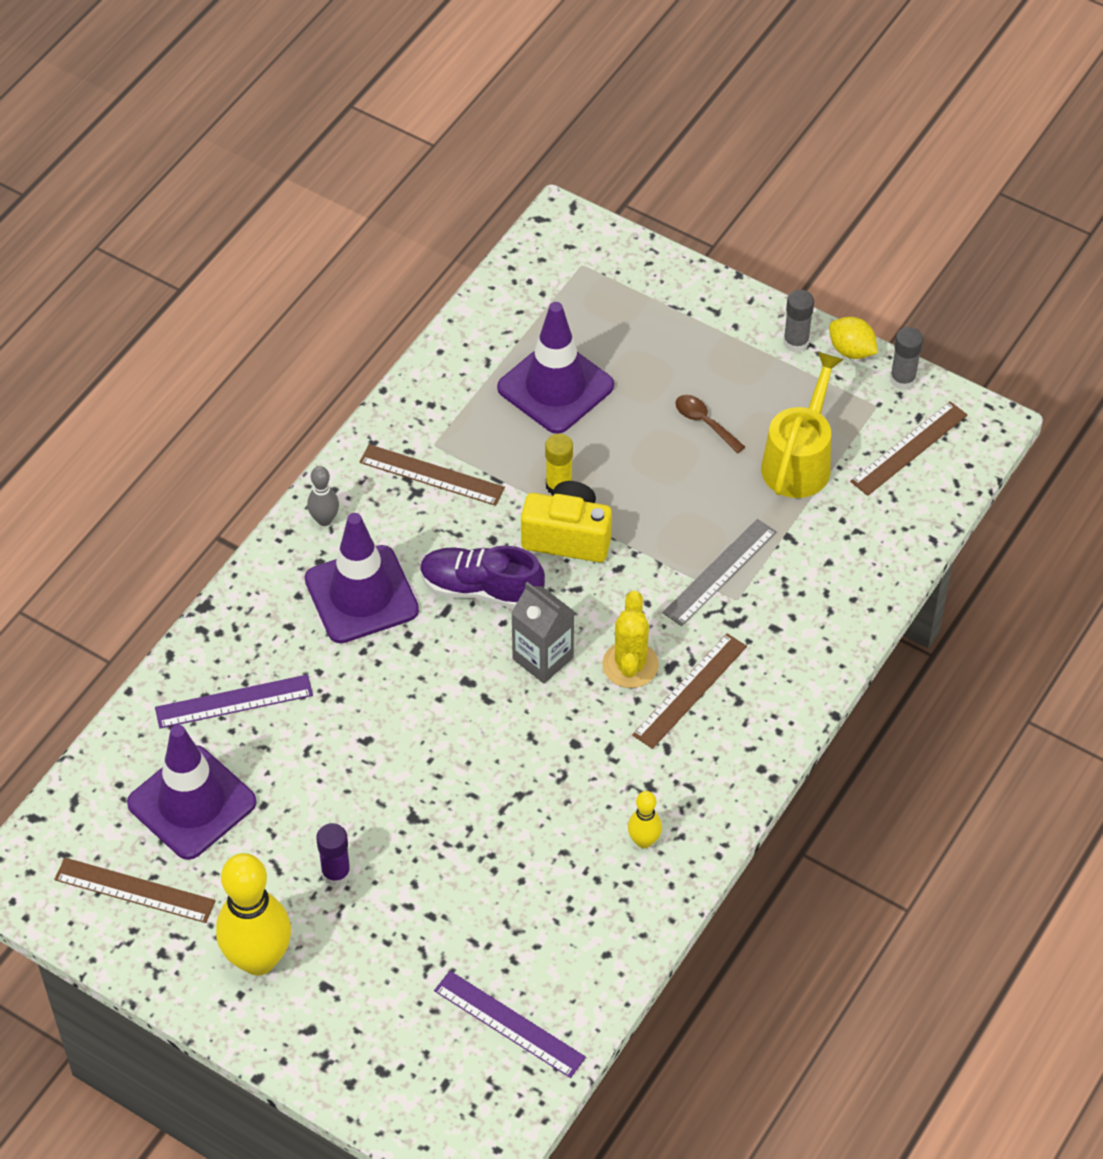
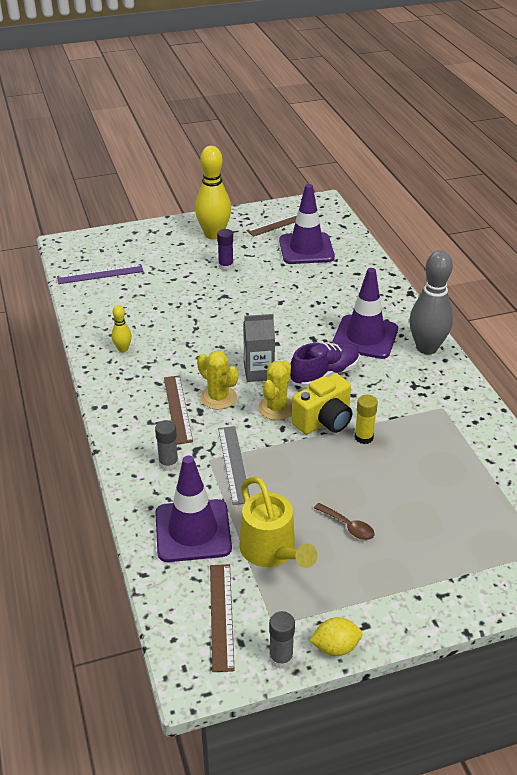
camera: 130 degrees right, 15 degrees down
(234, 702) = (345, 278): purple ruler -> none
(324, 519) = (427, 348): grey bowling pin -> grey bowling pin, size x2.11
(431, 475) = (420, 396): brown ruler -> none
(555, 387) = (442, 477): purple traffic cone -> purple traffic cone (193, 531)
(590, 595) = (276, 408): none -> yellow cactus
(704, 422) = (348, 526): brown spoon -> brown spoon turned 45 degrees clockwise
(796, 342) = (372, 620): grey glue stick -> grey glue stick (168, 464)

